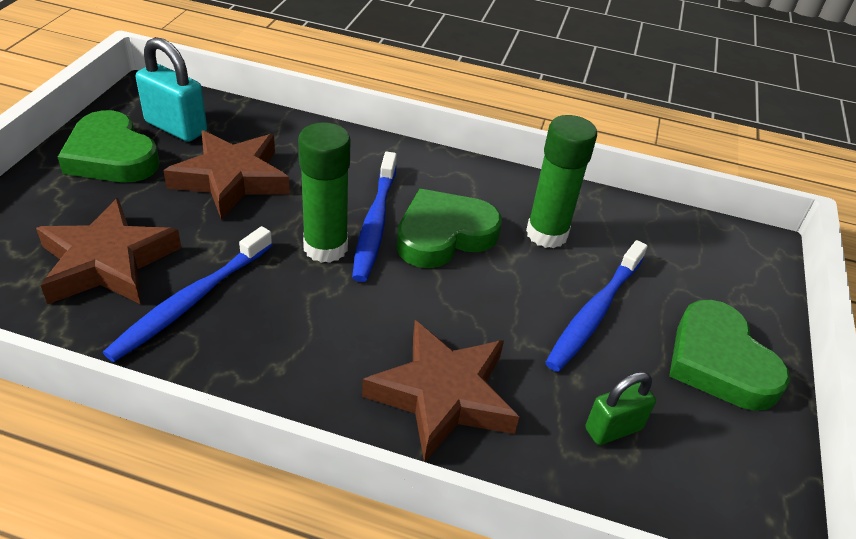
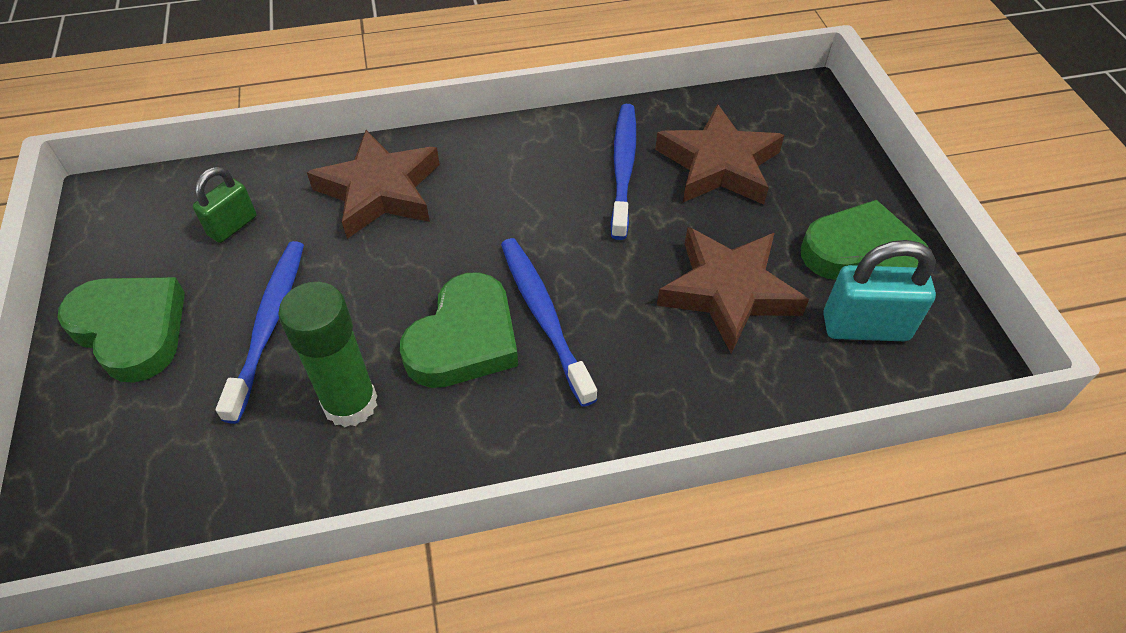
camera: 155 degrees right, 10 degrees up
(325, 247) = (566, 264): green glue stick -> none

